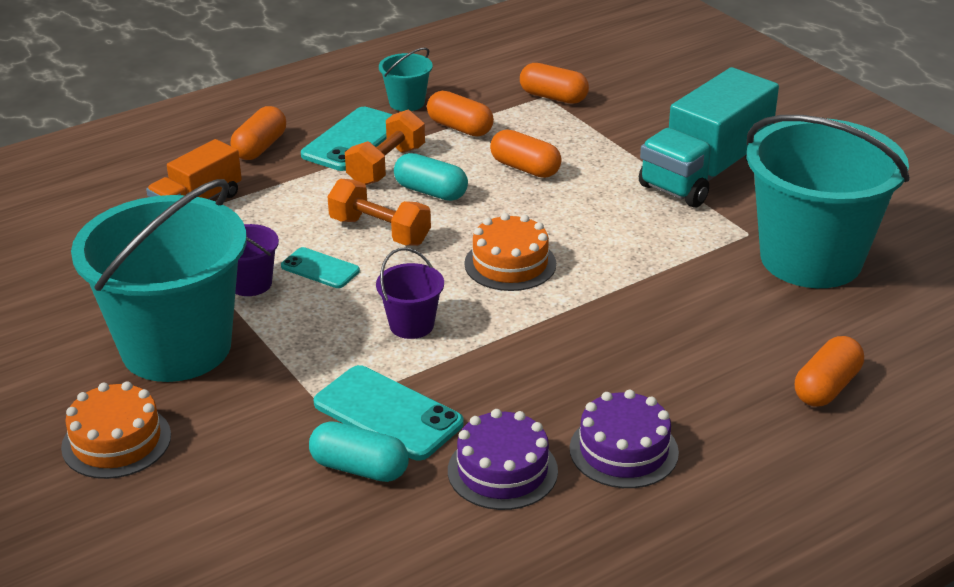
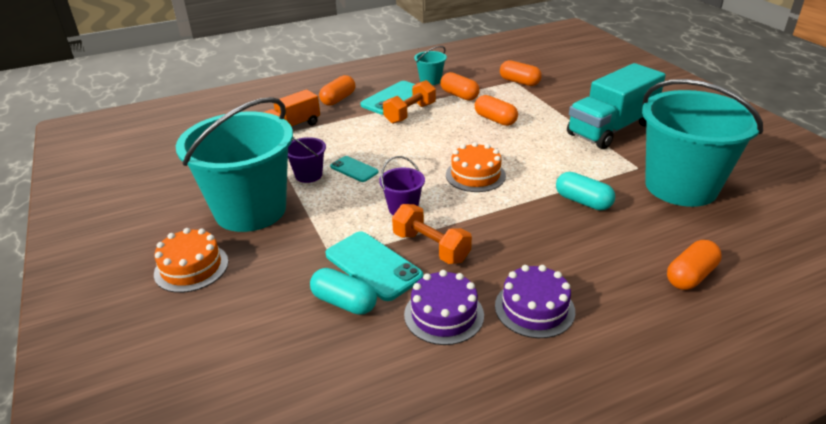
camera: 10 degrees right, 0 degrees up
(380, 231) = (397, 150): orange dumbbell -> orange dumbbell (431, 247)
(431, 192) = (434, 129): turquoise capsule -> turquoise capsule (583, 201)

